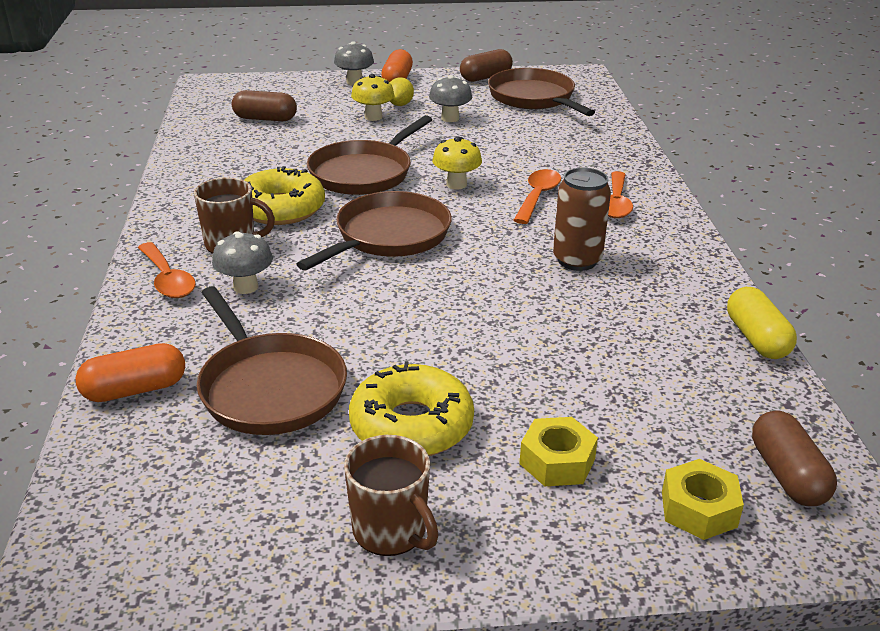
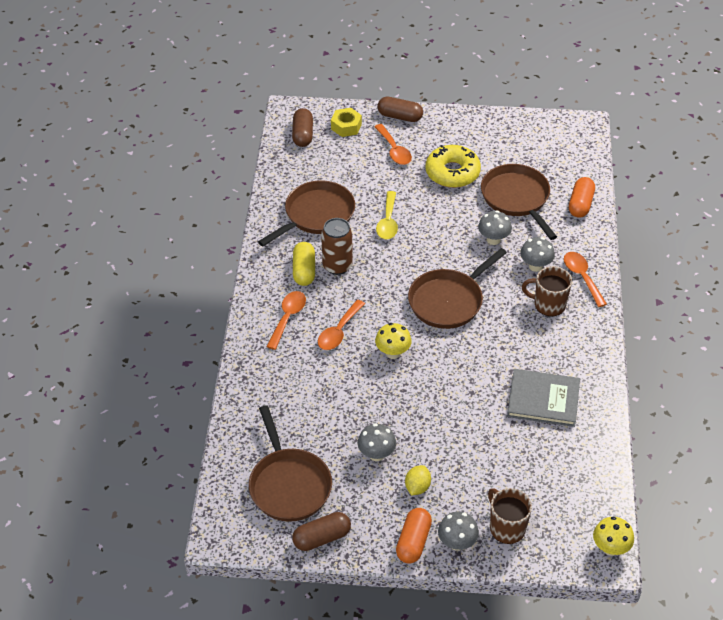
camera: 170 degrees left, 15 degrees up
(135, 389) = (580, 204): orange capsule -> orange capsule turned 60 degrees counterclockwise
(255, 163) = (543, 399): none -> grey book
(265, 119) = (541, 473): brown capsule -> brown capsule (400, 117)
(281, 209) = (519, 338): yellow donut -> none
(319, 316) = (493, 239): none -> grey mushroom
(364, 173) = (459, 376): brown pan -> brown pan (316, 215)
(373, 117) = (444, 465): yellow mushroom -> yellow mushroom (610, 548)
(391, 531) = (466, 131): brown mug -> brown mug (506, 528)
(518, 325) = (388, 221): none -> yellow spoon
(557, 461) = (394, 150): yellow nut -> orange spoon
(756, 338) = (269, 200): yellow capsule -> yellow capsule (304, 271)

